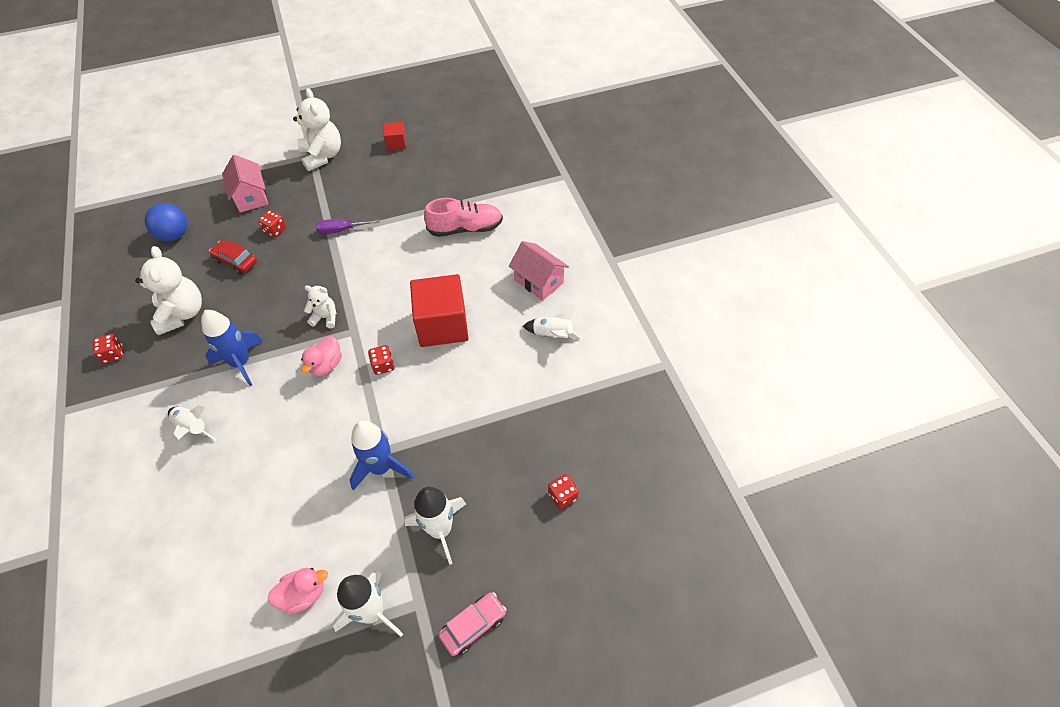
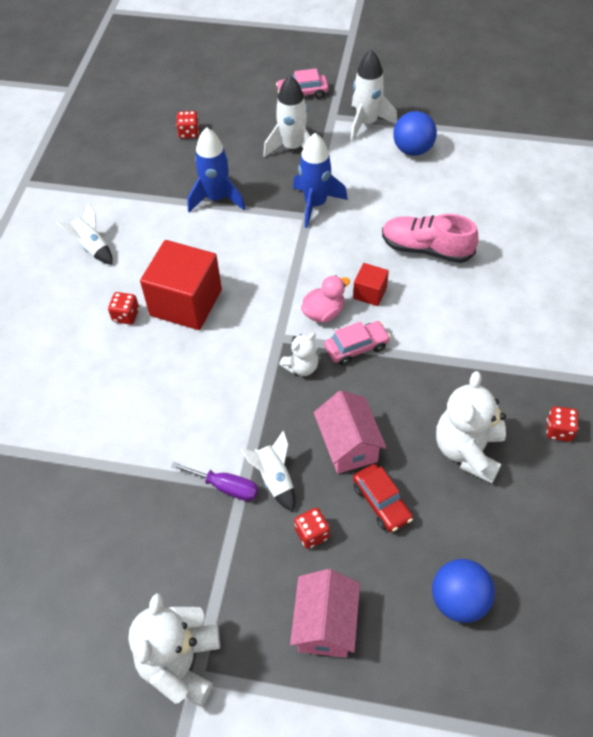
camera: 150 degrees left, 0 degrees up
(193, 428) = (476, 306): white rocket -> white rocket (274, 478)
(241, 363) = (412, 354): blue rocket -> blue rocket (216, 198)
(288, 349) = (356, 347): none -> pink car
(303, 594) = (413, 150): pink duck -> blue ball
(325, 317) = (301, 367): white teddy bear -> white teddy bear turned 75 degrees counterclockwise
(383, 365) = (268, 287): red dice -> red dice (126, 315)
(396, 144) = (57, 626): red cube -> red cube (370, 293)
(465, 228) = (77, 411): pink shoe -> pink shoe (426, 249)
(539, 281) = (56, 305): pink house -> pink house (348, 445)

